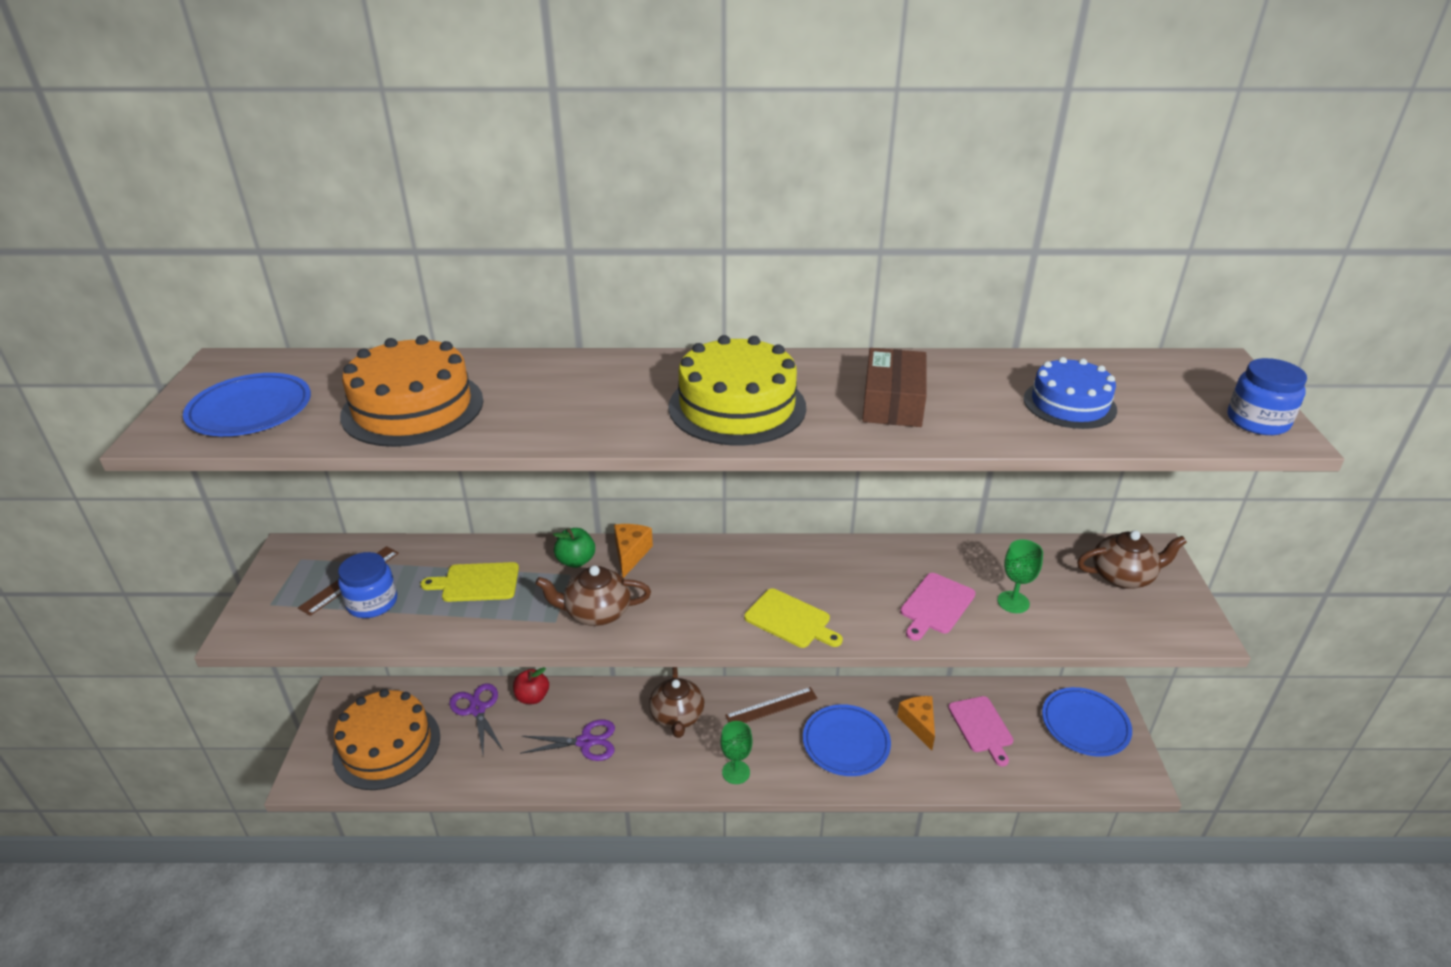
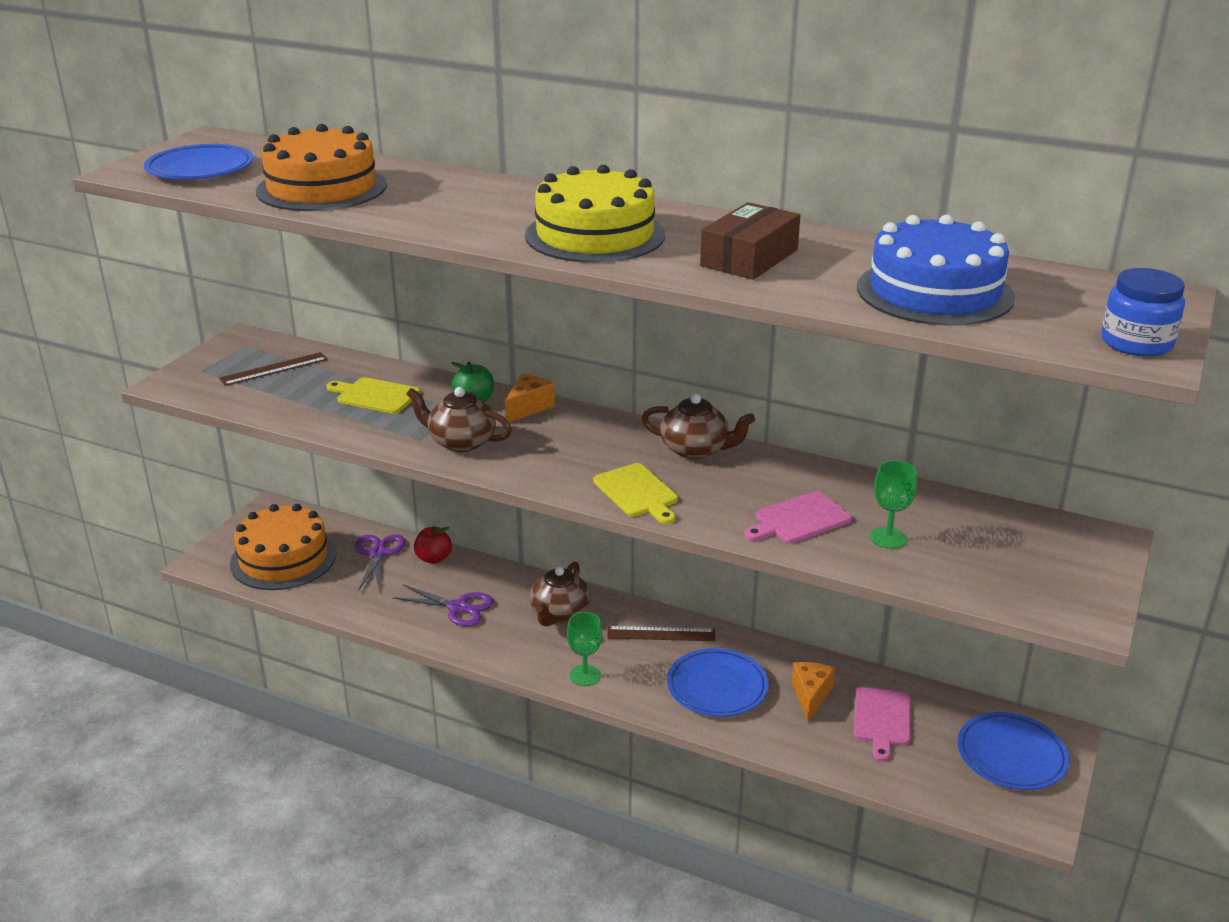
camera: 25 degrees right, 5 degrees down
(372, 602) = (279, 389): blue jar -> none
(1069, 404) = (934, 292): blue cake -> blue cake, size x1.53
(1123, 576) = (1042, 549): brown teapot -> brown teapot (695, 449)

